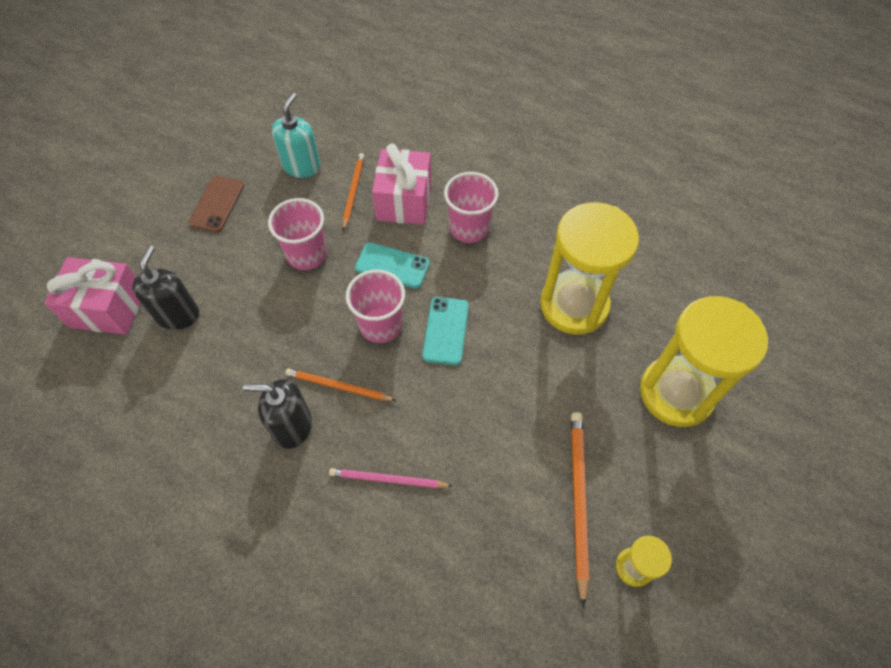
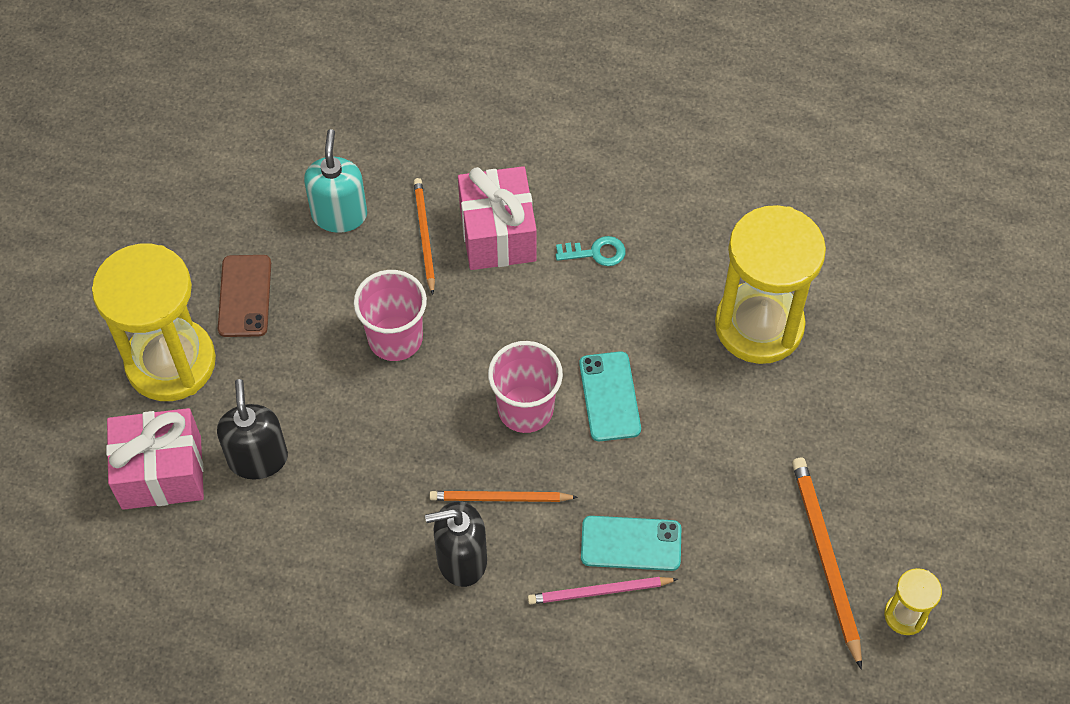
camera: 15 degrees left, 0 degrees up
(392, 266) = (513, 327): turquoise phone -> turquoise phone (631, 543)
(469, 228) = (596, 252): pink cup -> turquoise key
(676, 393) = (908, 406): yellow hourglass -> yellow hourglass (171, 362)

